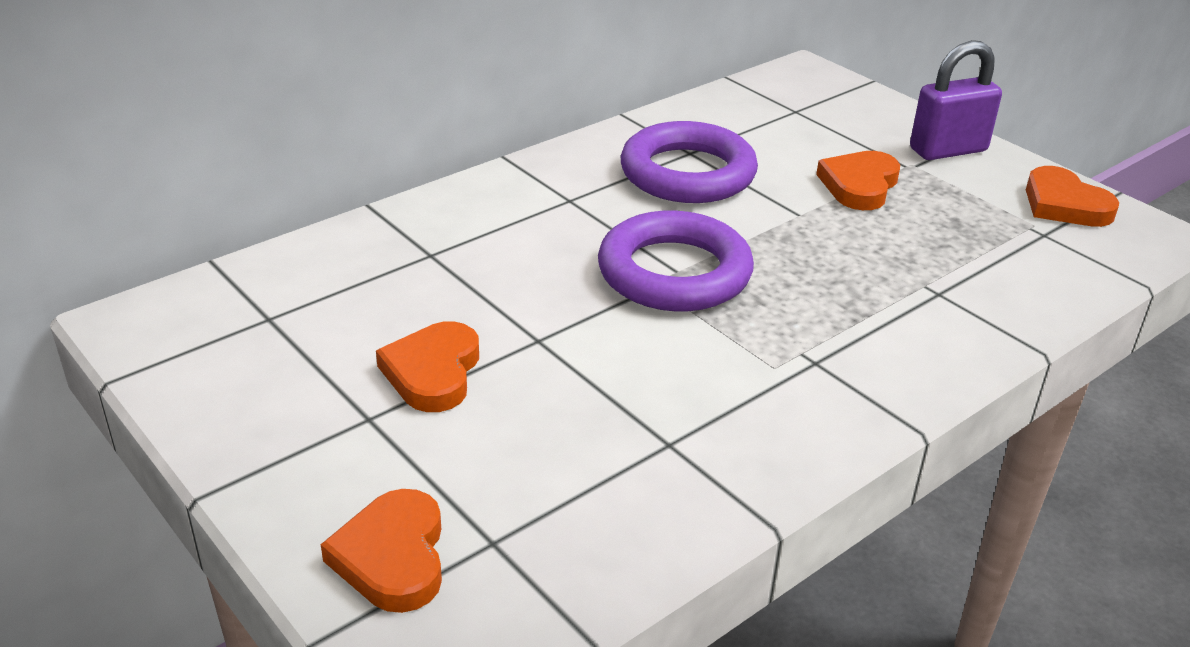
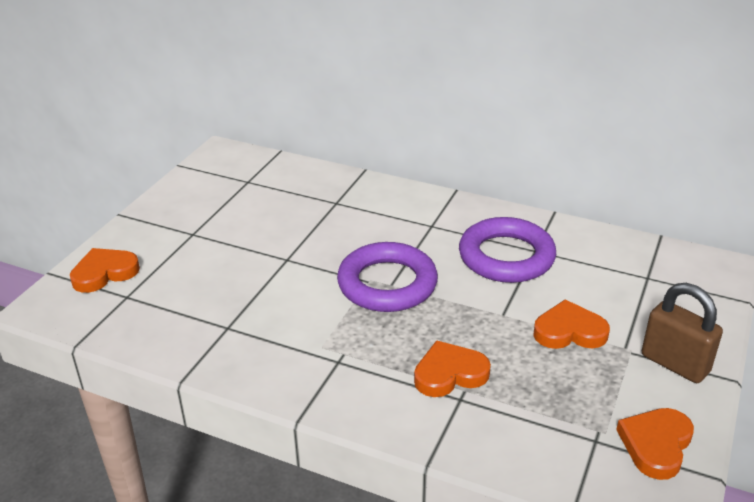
camera: 65 degrees right, 0 degrees up
(433, 372) = (237, 238): orange heart -> orange heart (449, 373)
(948, 150) = (675, 364): purple padlock -> brown padlock

